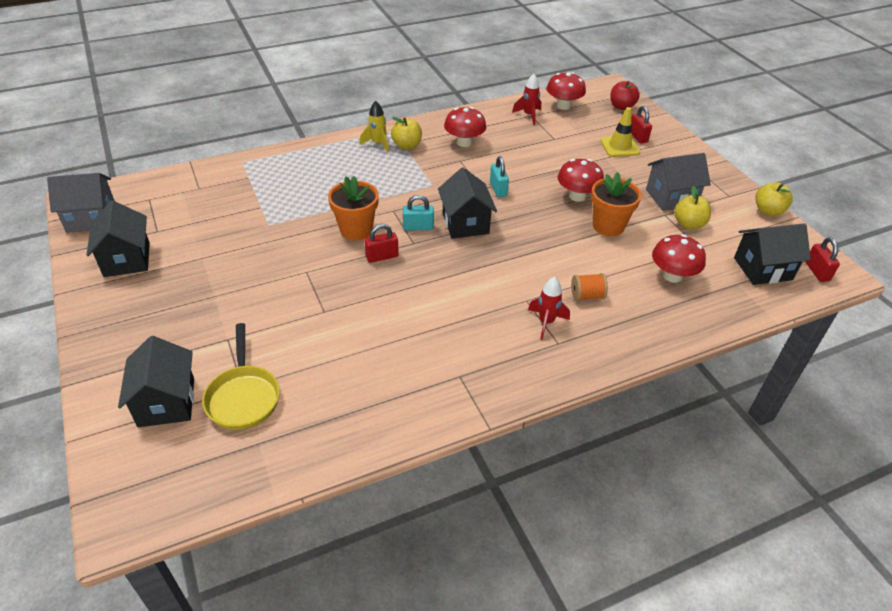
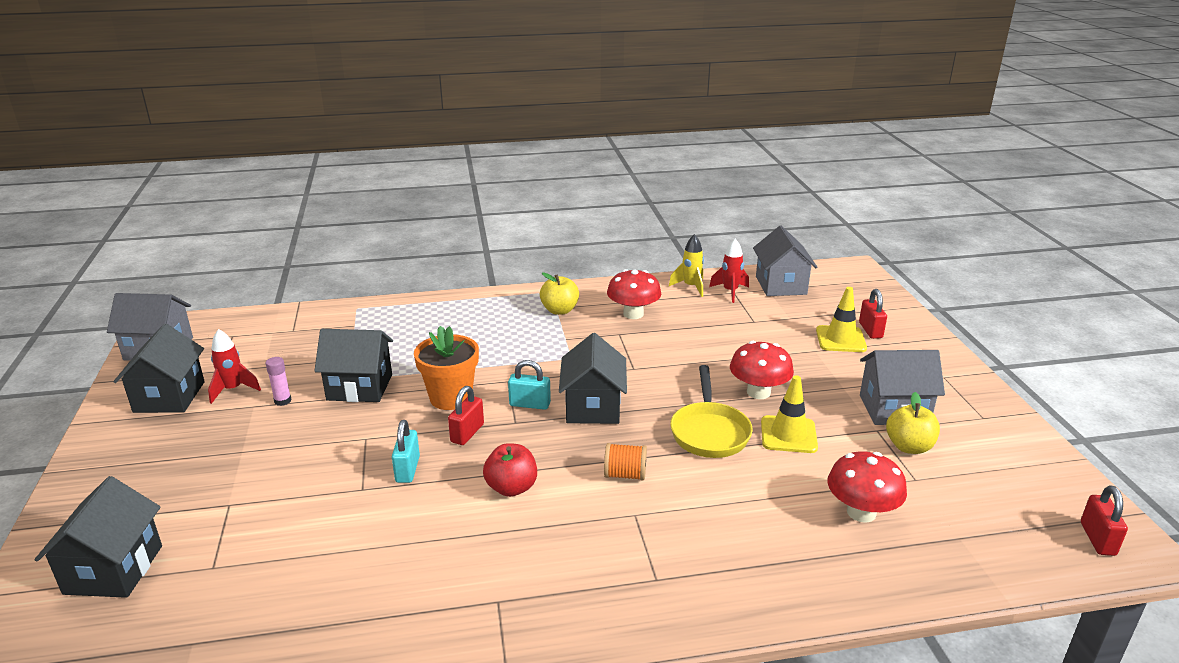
camera: 15 degrees right, 15 degrees down
(224, 250) = (282, 401): none -> pink glue stick
(243, 397) = (207, 579): yellow pan -> yellow pan (709, 432)
(378, 144) = (525, 305): yellow rocket -> yellow rocket (691, 287)
(382, 256) = (467, 433): red padlock -> red padlock turned 60 degrees counterclockwise
(498, 189) = (654, 372): turquoise padlock -> turquoise padlock (407, 469)
(546, 322) = (650, 548): red rocket -> red rocket (233, 390)
(563, 106) = (781, 285): red mushroom -> grey house
(587, 296) = (723, 521): orange spool -> orange spool (625, 475)
(608, 226) = (788, 435): orange flower pot -> yellow traffic cone
(621, 106) = (860, 293): red apple -> red apple (511, 488)
(763, 269) = (1008, 522): black house -> black house (360, 387)
(768, 211) = (1038, 444): yellow apple -> none

